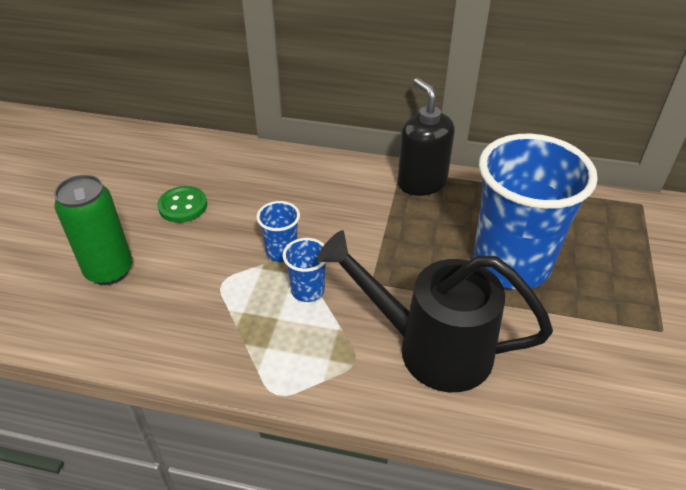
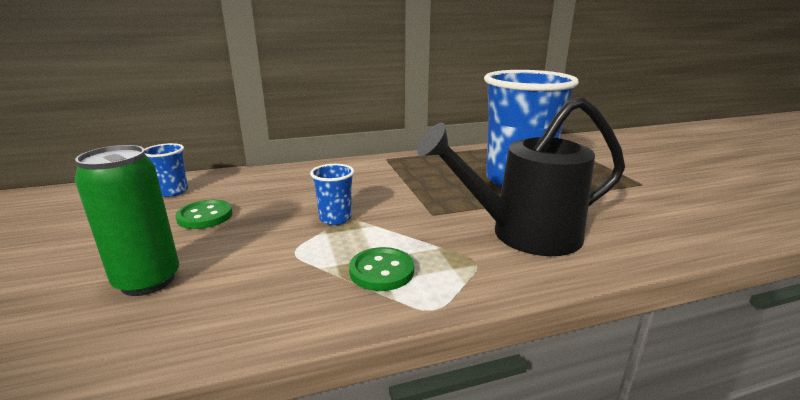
camera: 30 degrees left, 20 degrees down
(270, 336) = (381, 271): none -> green button
(307, 290) = (384, 233): blue cup -> blue cup (173, 191)
(421, 183) = (408, 160): black soap dispenser -> none

